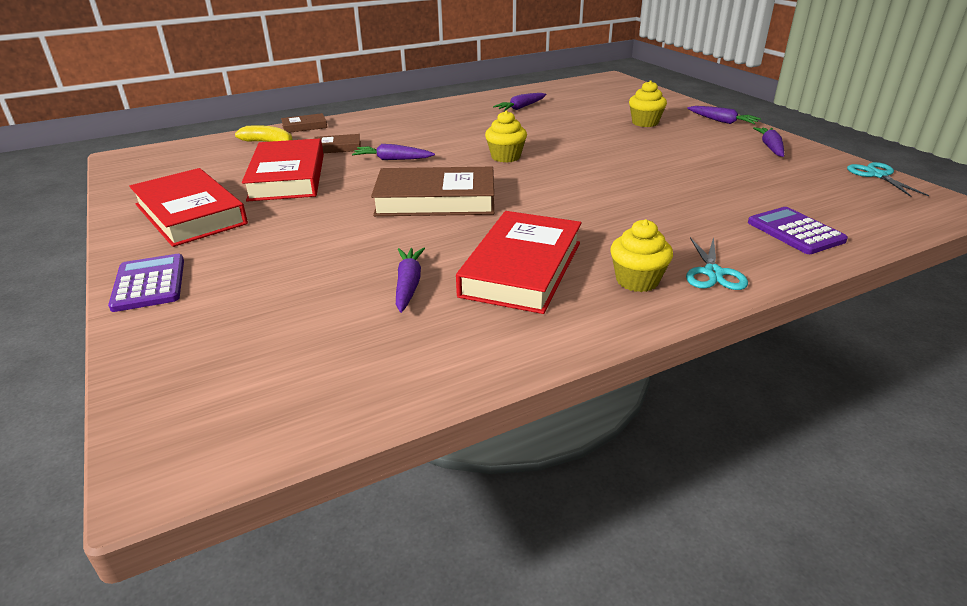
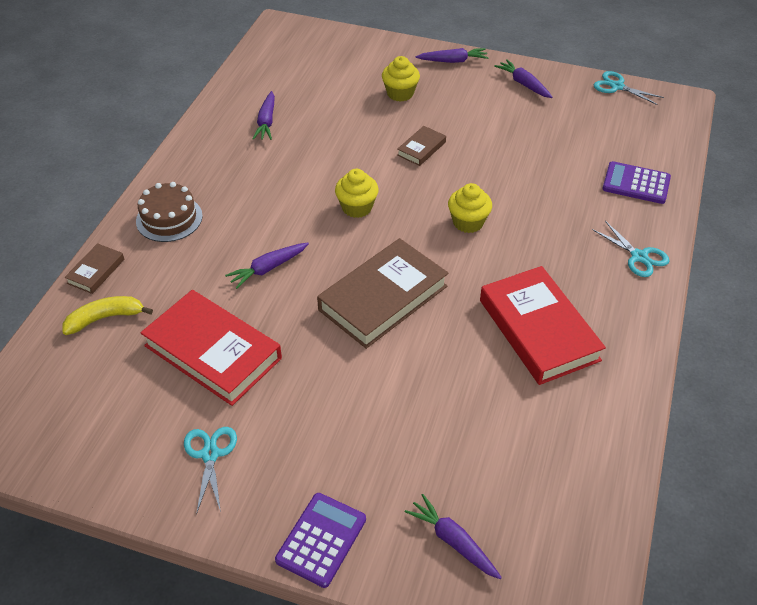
camera: 45 degrees left, 15 degrees up
(149, 283) = (321, 539): purple calculator -> purple calculator turned 90 degrees clockwise
(190, 214) = (210, 454): red book -> turquoise scissors
(337, 147) = (188, 283): brown book -> brown book (421, 149)
(383, 122) = (169, 218): none -> brown cake
(408, 285) = (495, 397): purple carrot -> purple carrot (453, 541)
(637, 281) = (611, 293): yellow cupcake -> yellow cupcake (468, 222)

